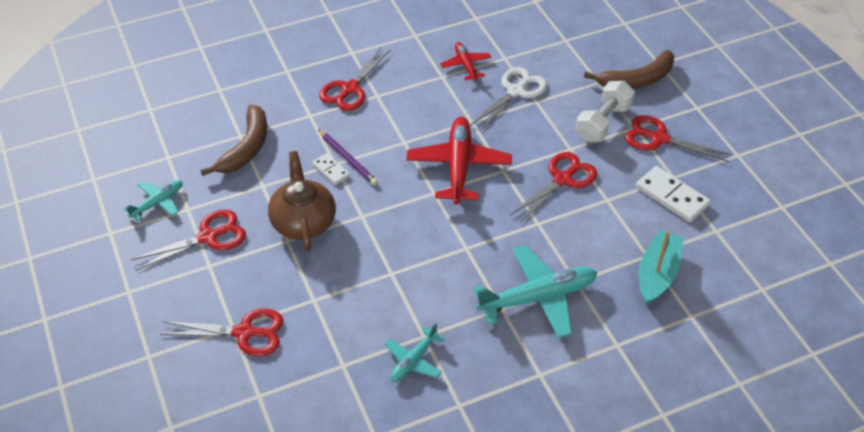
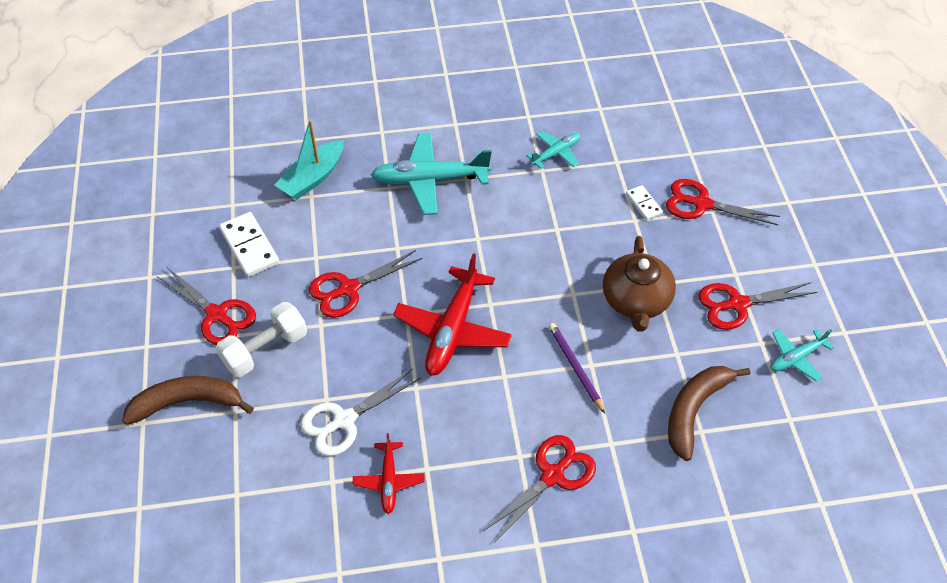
camera: 165 degrees left, 5 degrees up
(330, 170) = (597, 356): white domino -> white domino (644, 204)

